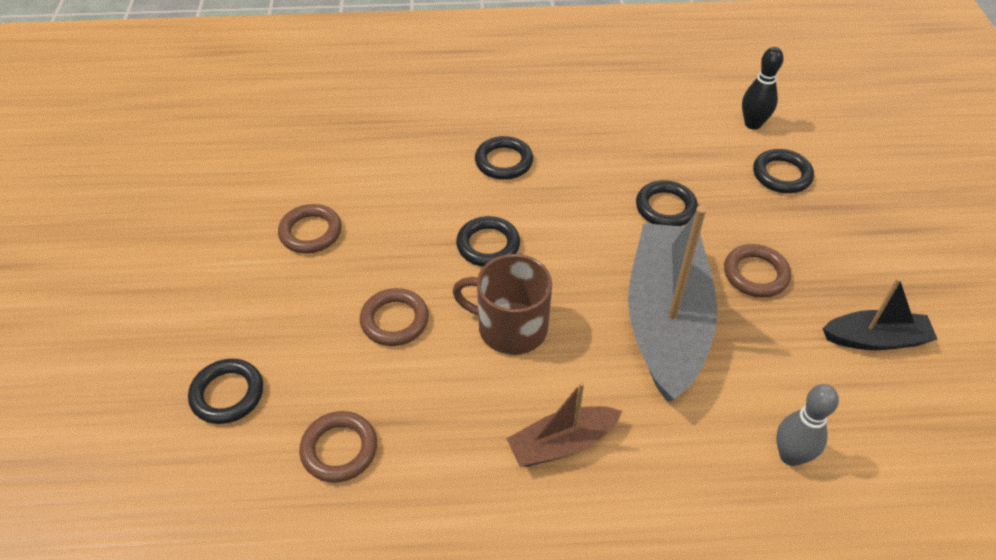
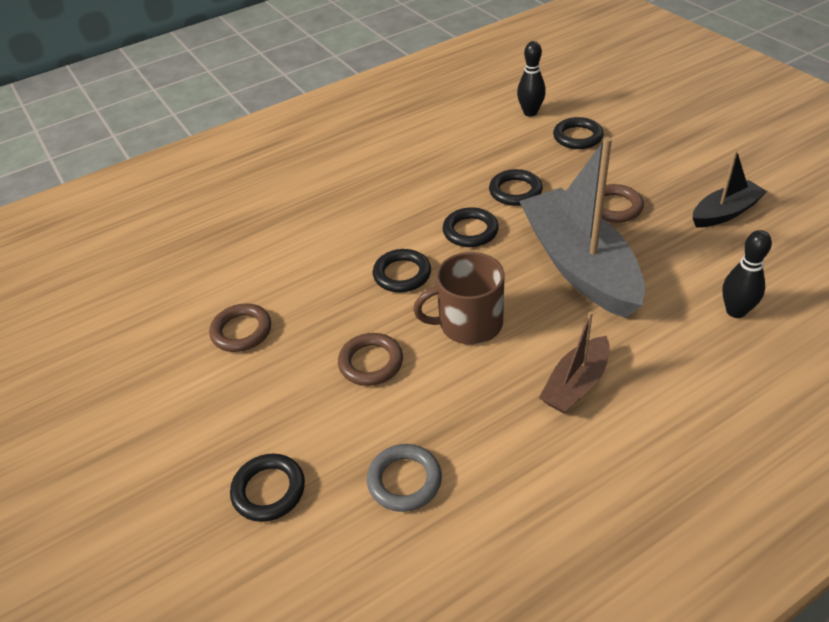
camera: 25 degrees left, 5 degrees down
(339, 449) = (404, 480): brown ring -> grey ring
(503, 161) = (365, 211): black ring -> black ring (470, 231)
(790, 456) = (735, 311): grey bowling pin -> black bowling pin

